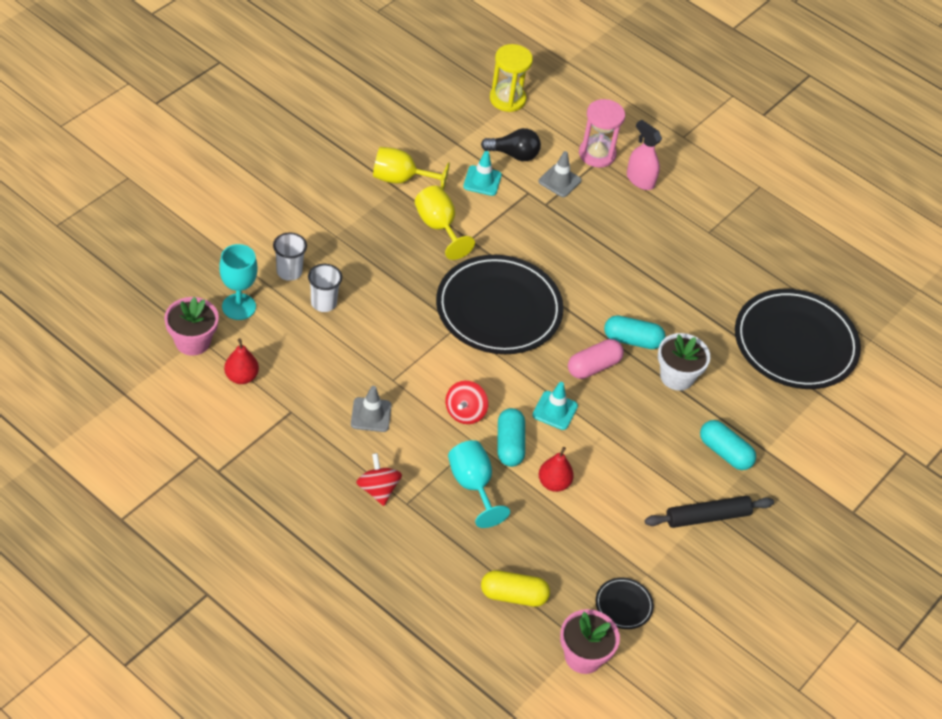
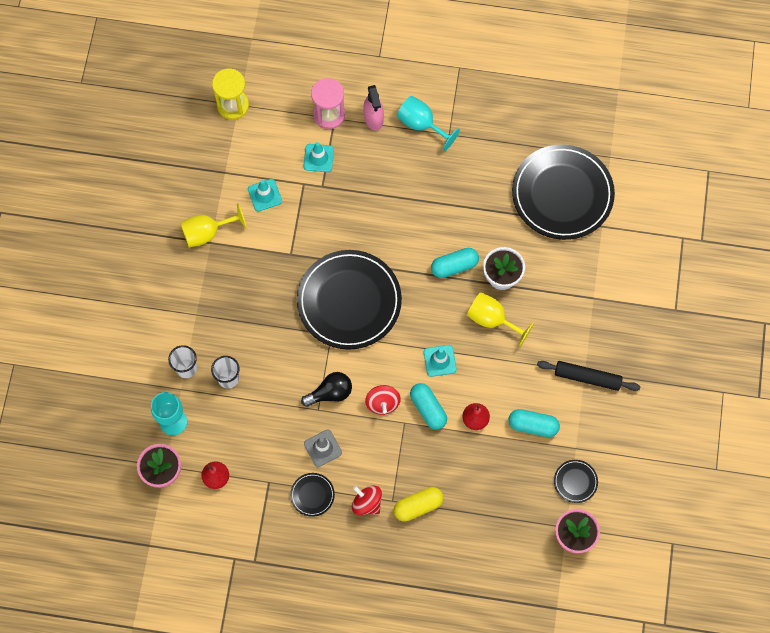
camera: 25 degrees left, 20 degrees up
(326, 449) = (312, 495): none -> black plate
(438, 227) = (262, 258): yellow goblet -> yellow goblet (492, 320)
(473, 486) = (425, 457): turquoise goblet -> turquoise goblet (421, 125)
(513, 596) = (504, 523): yellow capsule -> yellow capsule (418, 506)
(514, 154) = (271, 155): black light bulb -> black light bulb (330, 393)
(559, 181) = (318, 158): grey traffic cone -> turquoise traffic cone
(593, 367) = (442, 306): pink capsule -> none
(640, 180) = (373, 118): pink spray bottle -> pink spray bottle turned 120 degrees counterclockwise
(707, 517) = (587, 377): black rolling pin -> black rolling pin turned 60 degrees clockwise
(725, 452) = (568, 318): turquoise capsule -> turquoise capsule (533, 425)

